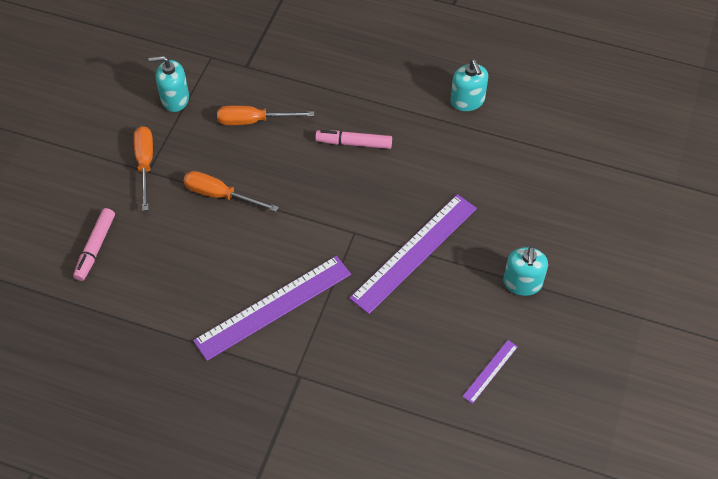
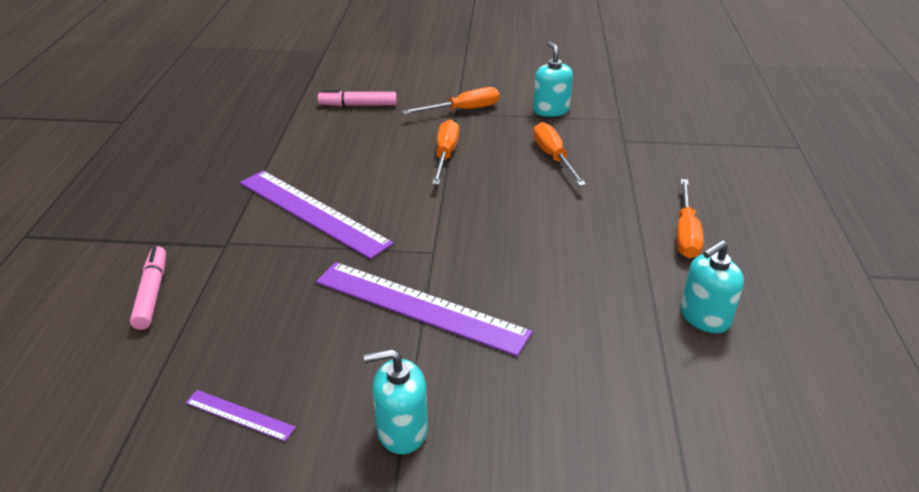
camera: 75 degrees right, 20 degrees down
(354, 143) = (565, 229): pink marker -> pink marker (152, 293)
(382, 76) = (685, 233): none -> orange screwdriver

